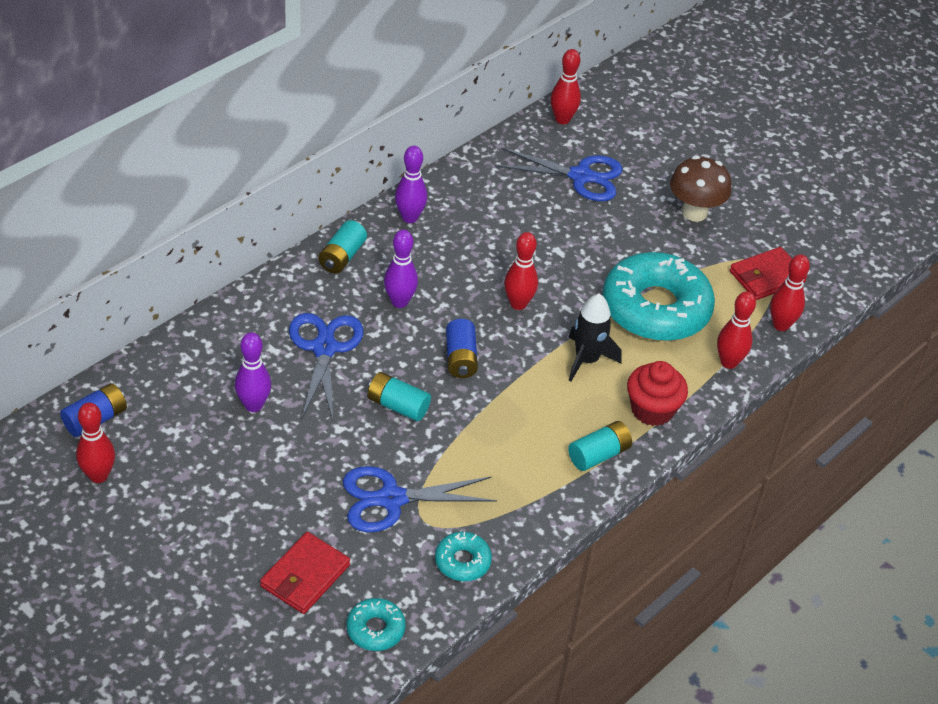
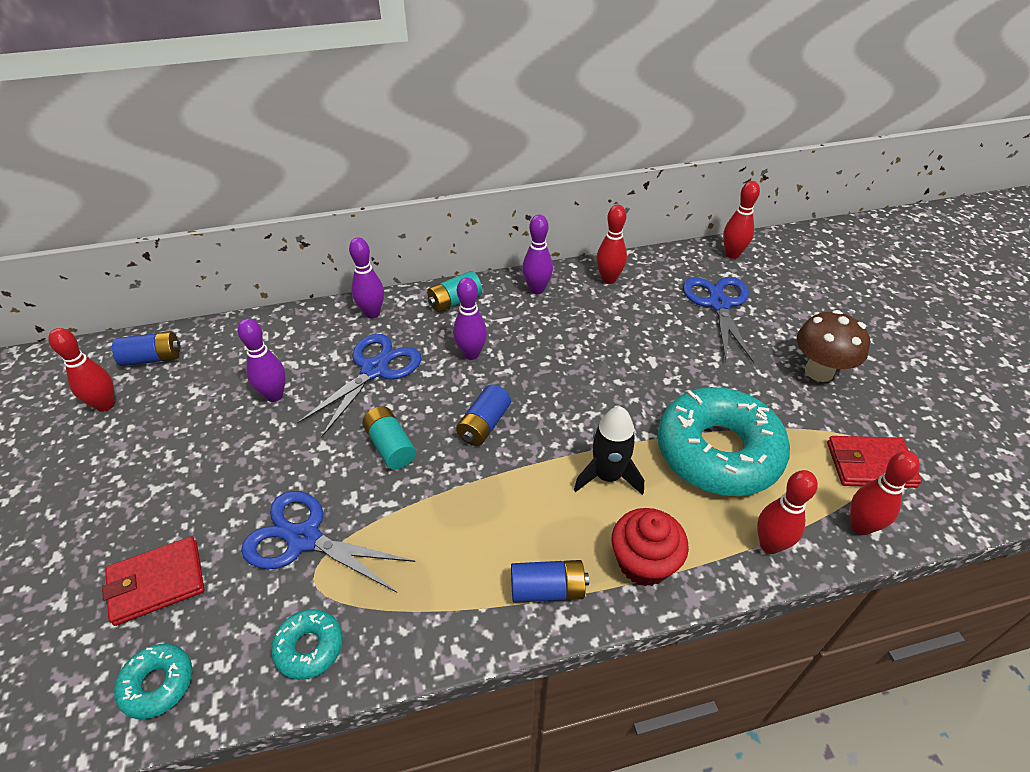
camera: 35 degrees right, 0 degrees up
(272, 297) = (372, 313): none -> purple bowling pin
(518, 304) = (577, 395): red bowling pin -> red bowling pin (608, 279)
(581, 176) = (719, 304): blue scissors -> blue scissors turned 135 degrees counterclockwise
(598, 455) = (547, 589): turquoise battery -> blue battery

